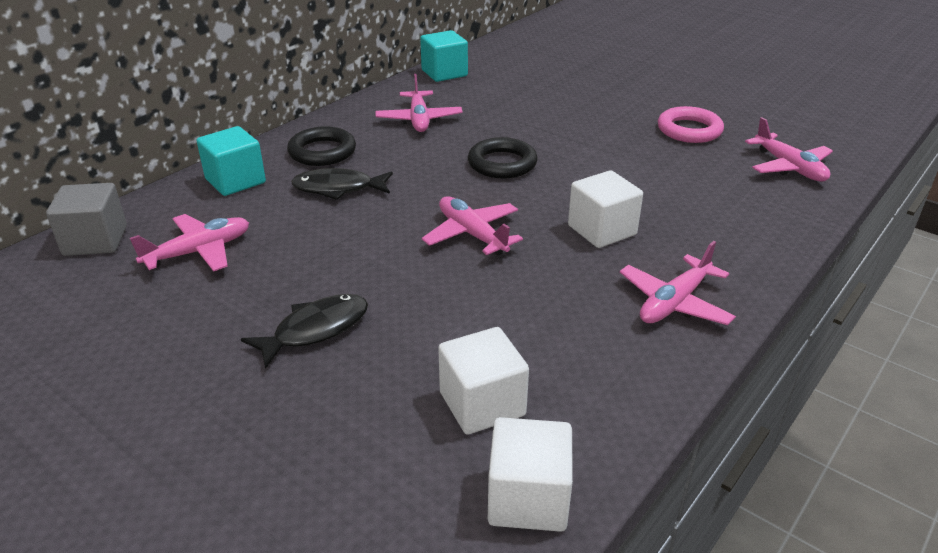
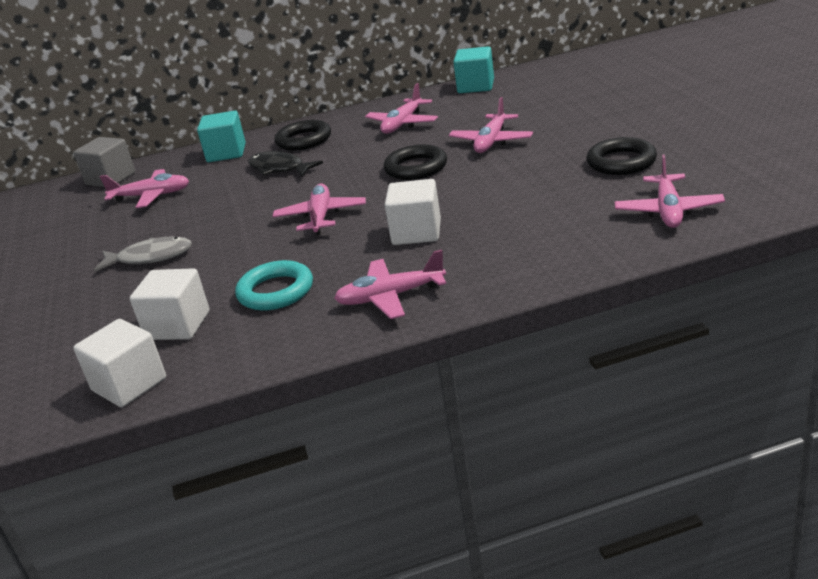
camera: 40 degrees right, 5 degrees down
(315, 330) = (150, 257): black fish -> grey fish
(542, 126) = (491, 141): none -> pink plane
(543, 329) = (276, 291): none -> turquoise ring
(689, 130) = (621, 162): pink ring -> black ring

